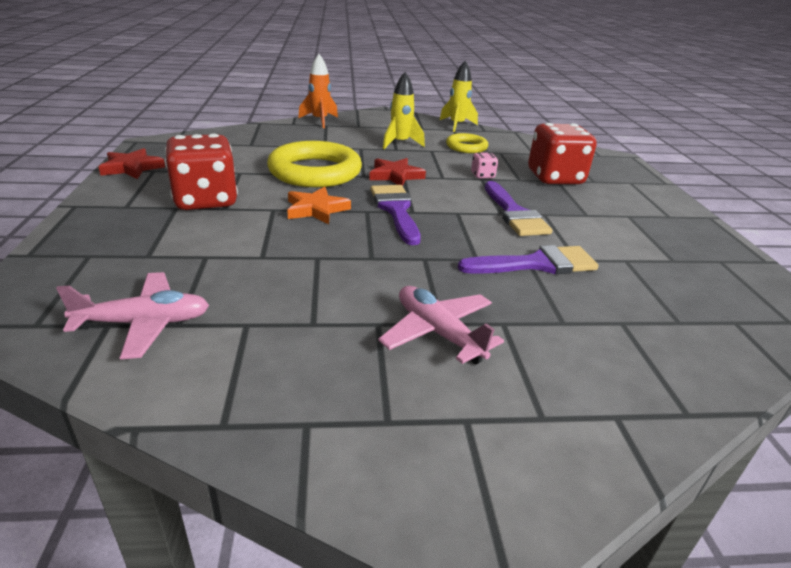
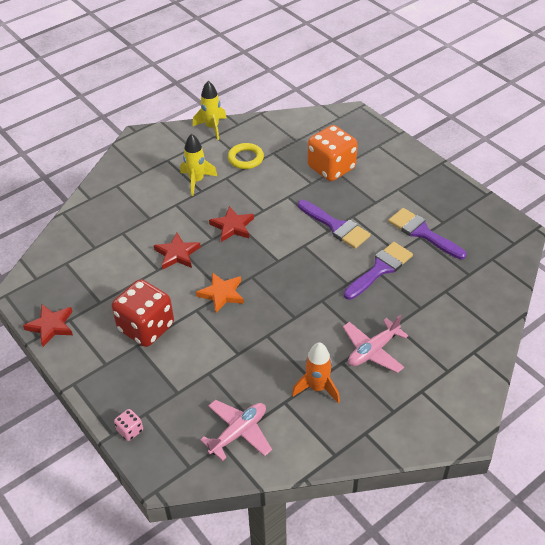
camera: 30 degrees left, 15 degrees up
(315, 171) = (177, 254): yellow ring -> red star
(320, 121) = (105, 182): orange rocket -> orange rocket (317, 388)
(396, 210) = (268, 265): purple brush -> purple brush (422, 233)
(438, 332) = (373, 350): pink plane -> pink plane turned 60 degrees counterclockwise
(482, 175) = (286, 192): pink dice -> pink dice (130, 430)
(555, 178) = (331, 168): red dice -> orange dice

